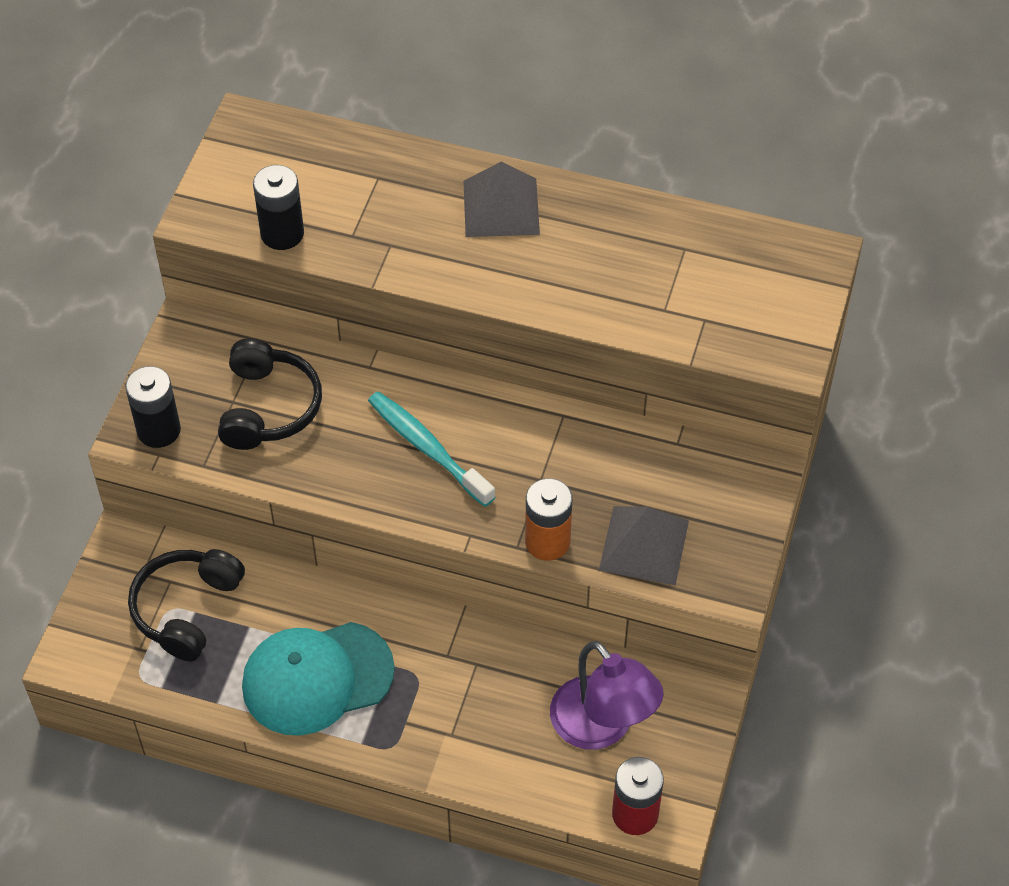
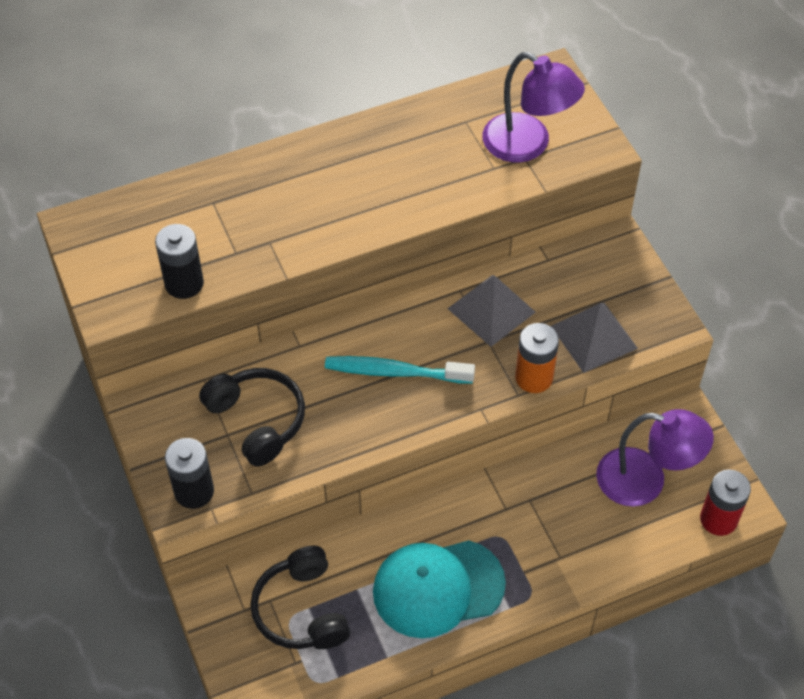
camera: 40 degrees left, 0 degrees up
(317, 678) = (438, 588): turquoise cap -> turquoise cap turned 45 degrees clockwise
(501, 207) = (319, 169): grey pyramid -> grey pyramid (491, 310)
(720, 309) = (527, 145): none -> purple lamp

